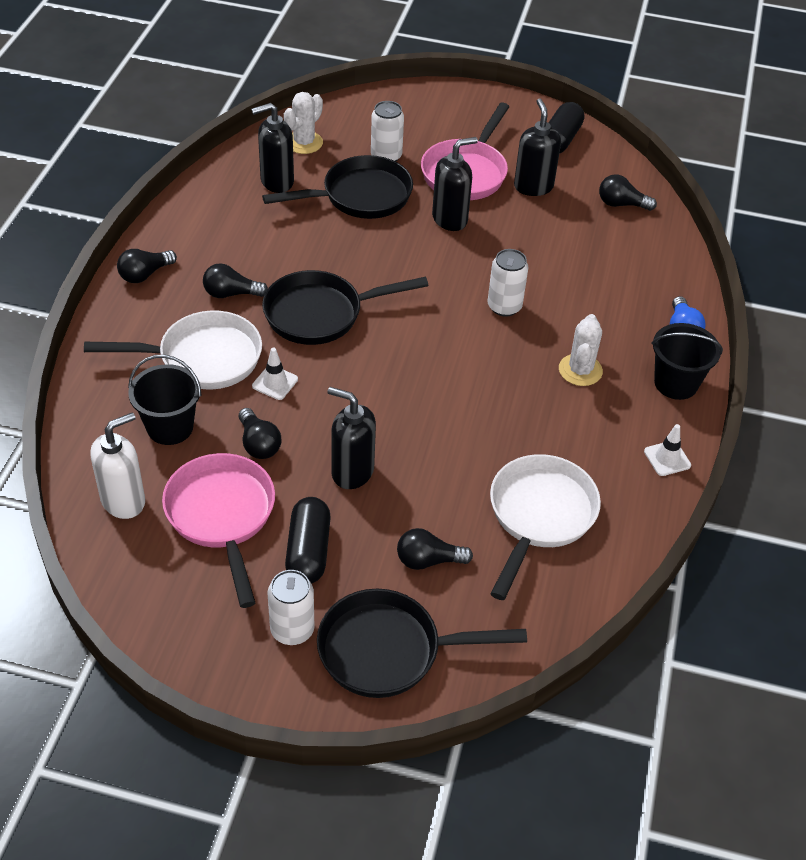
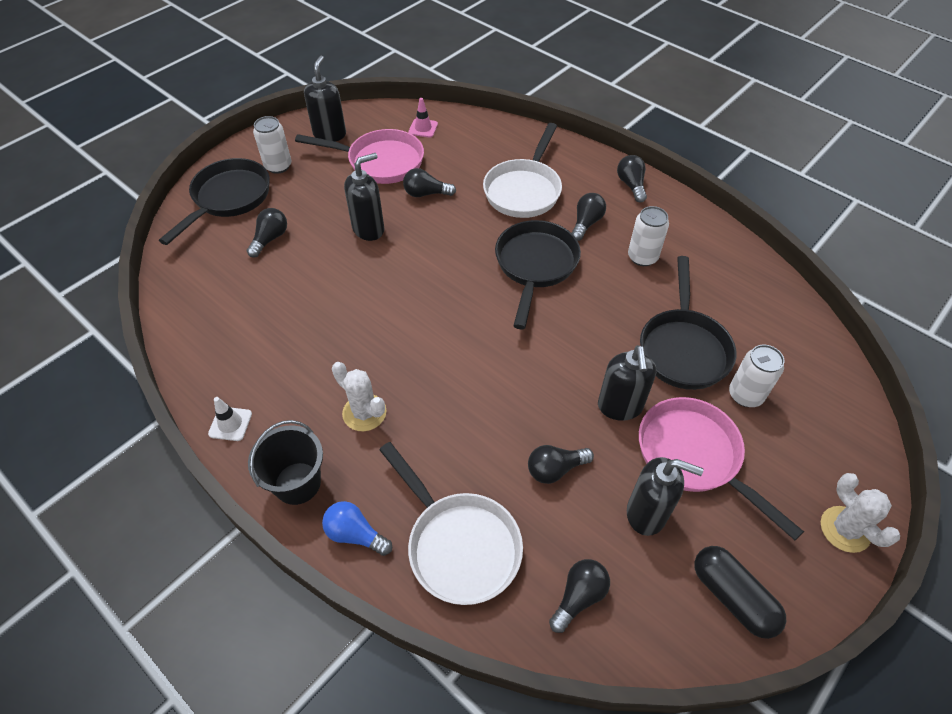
camera: 120 degrees right, 5 degrees up
(124, 501) = (423, 128): white soap dispenser -> pink traffic cone
(170, 427) = (469, 160): black bucket -> none
(275, 383) = (477, 218): white traffic cone -> none
(276, 181) = (727, 295): black soap dispenser -> black soap dispenser (330, 134)
(304, 143) = (787, 336): white cactus -> white cactus (845, 529)
(308, 551) = (324, 189): black capsule -> none
(504, 306) = (475, 393): white can -> white can (642, 257)
(536, 240) = (555, 469): none -> black light bulb
(539, 516) = (252, 311): white pan -> white pan (459, 545)

